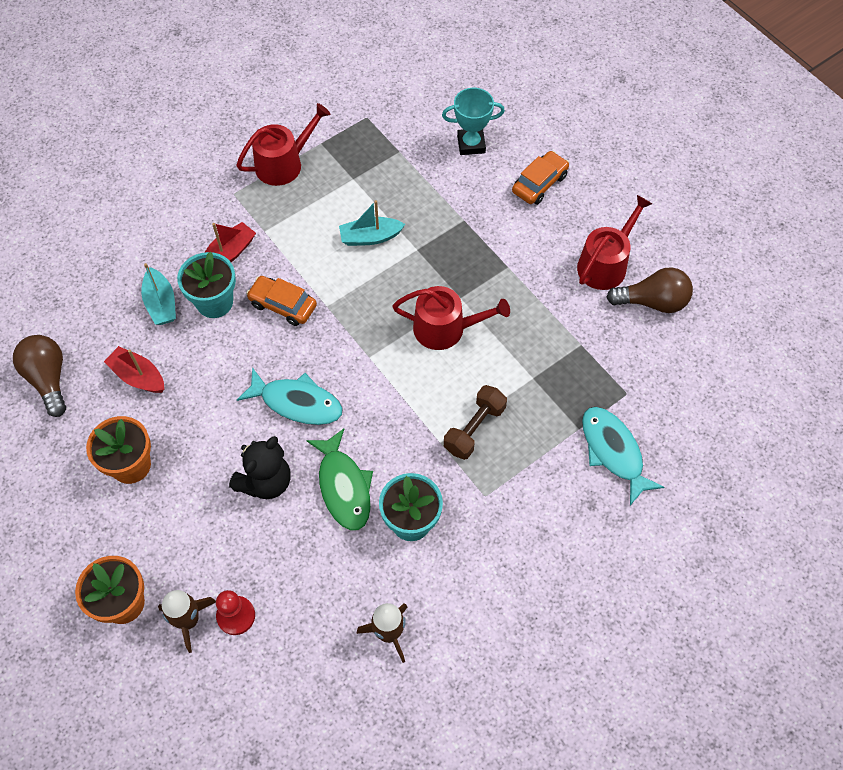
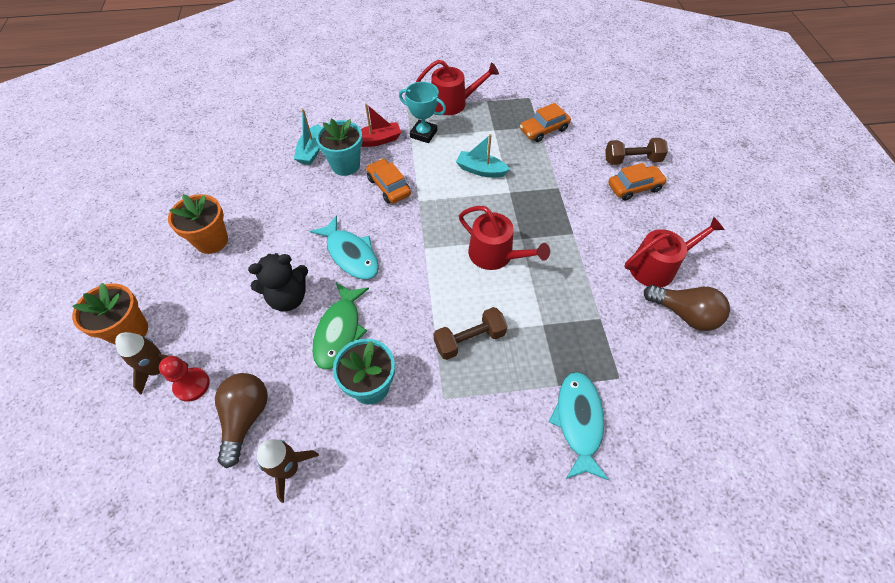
camera: 30 degrees right, 5 degrees down
(48, 379) = (209, 164): brown light bulb -> brown light bulb (245, 418)
(138, 376) = (262, 188): red boat -> none
(408, 154) = (544, 130): none -> orange car
(471, 144) = (595, 141): turquoise trophy -> turquoise trophy (423, 134)
(520, 151) = (632, 160): none -> brown dumbbell

